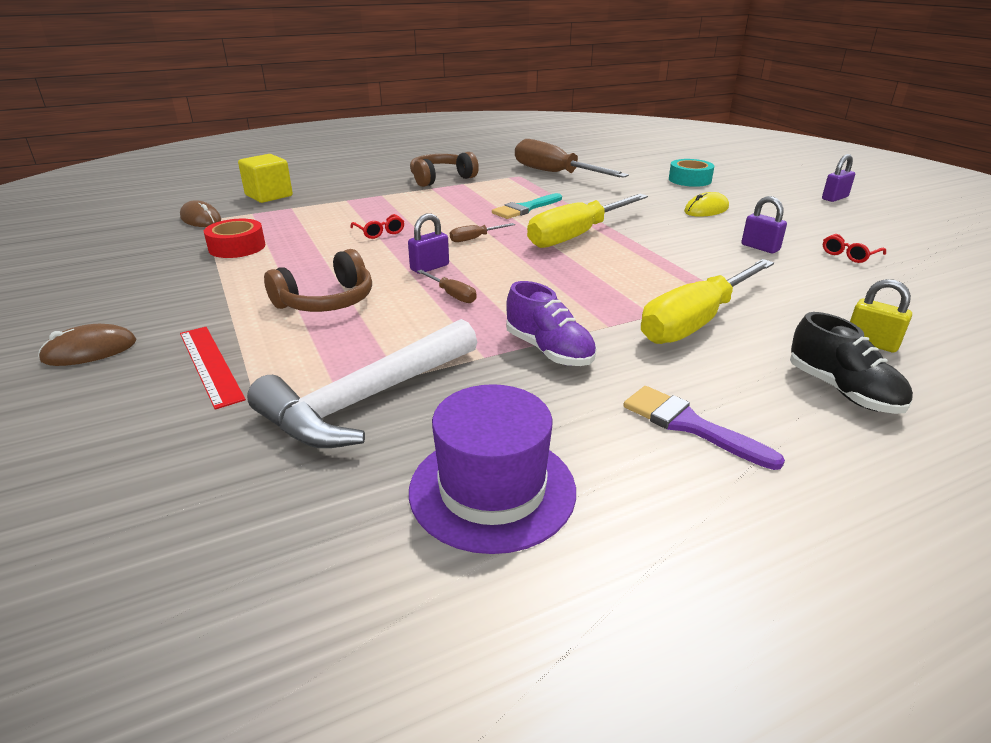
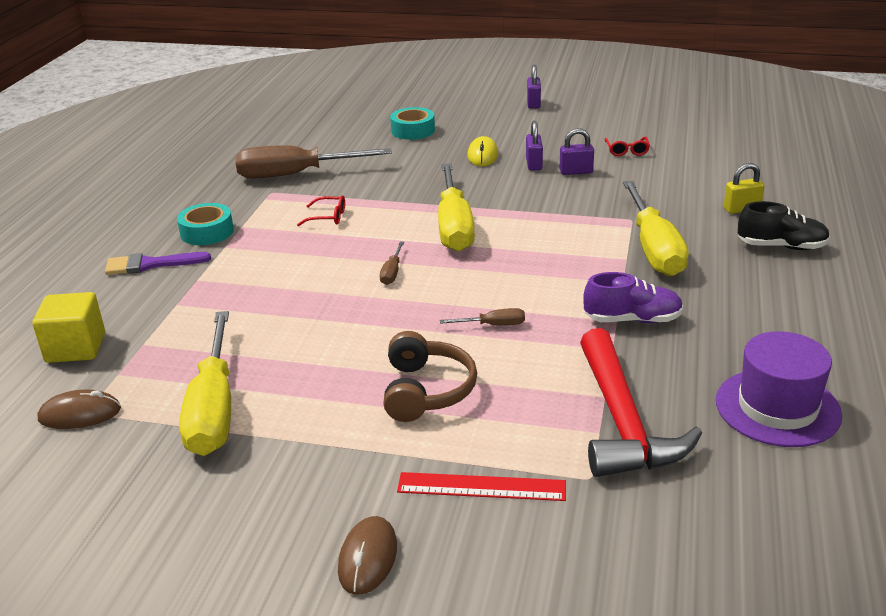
camera: 50 degrees left, 0 degrees up
(237, 247) = (214, 409): red tape -> yellow screwdriver
(366, 400) = (623, 422): white hammer -> red hammer
(379, 232) = (301, 314): red glasses -> red glasses (327, 217)
(429, 267) = (424, 316): purple padlock -> purple padlock (534, 164)
(441, 179) = (207, 232): brown headphones -> turquoise tape
(525, 208) = (360, 223): turquoise brush -> none
(689, 425) = (771, 311): purple brush -> purple brush (150, 264)

